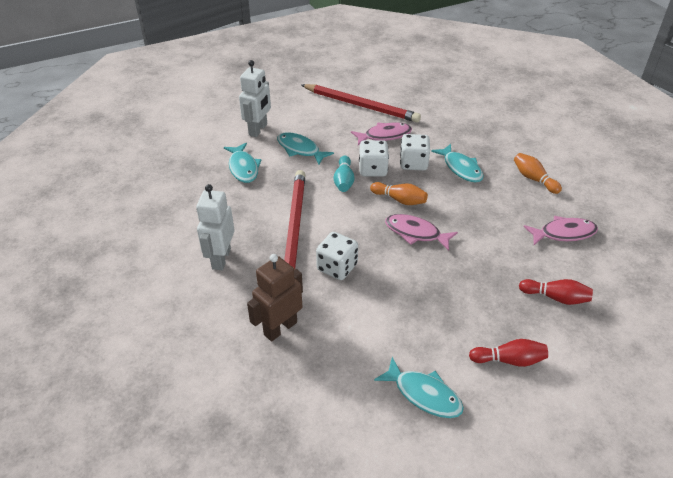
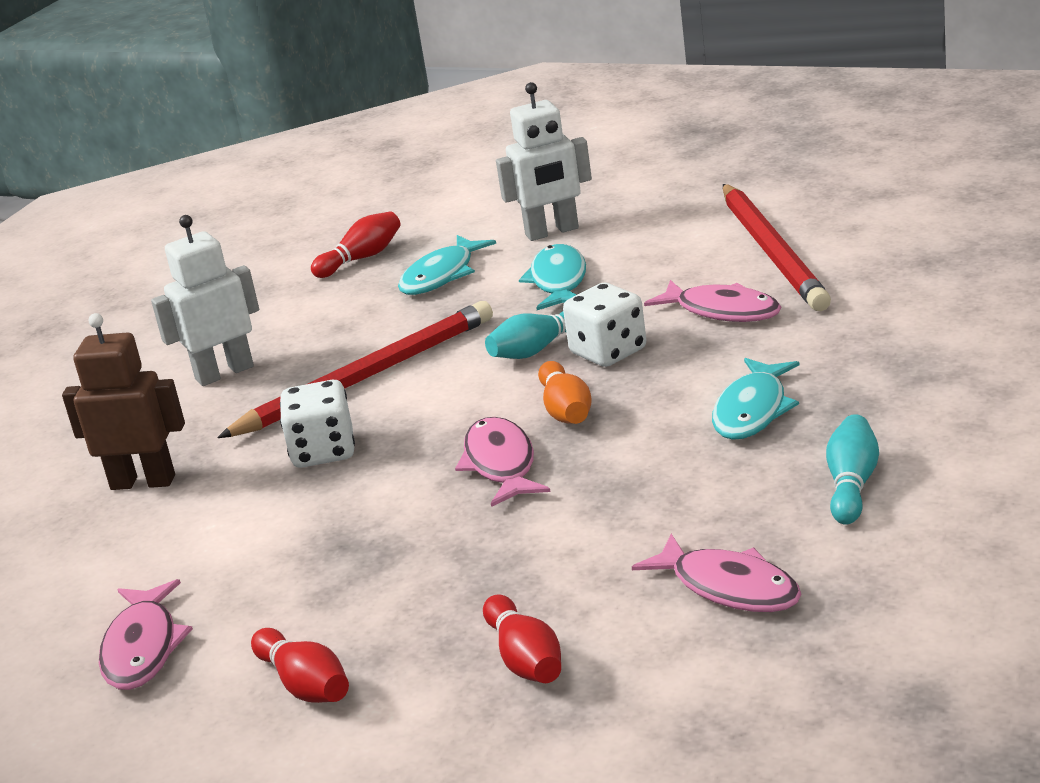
camera: 55 degrees right, 15 degrees down
(188, 176) = (361, 258): none -> red bowling pin
(413, 163) = (688, 370): white dice -> none
(424, 394) = (143, 648): turquoise fish -> pink fish
(534, 179) = (852, 485): orange bowling pin -> turquoise bowling pin

